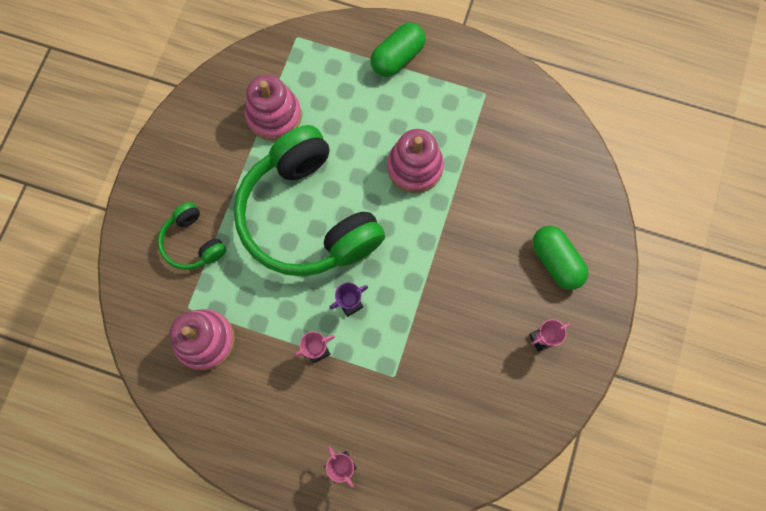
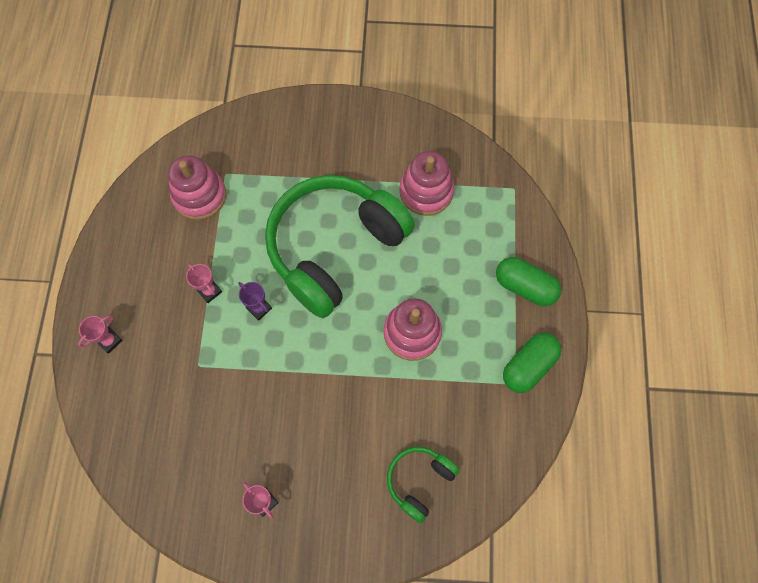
camera: 75 degrees right, 5 degrees down
(193, 242) = (285, 160): green headphones -> green headphones (419, 481)
(556, 261) = (350, 499): green capsule -> green capsule (528, 366)

